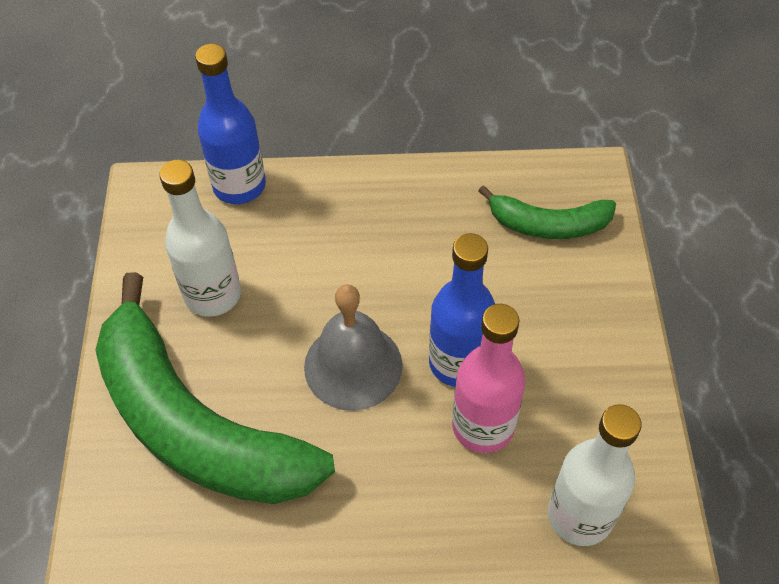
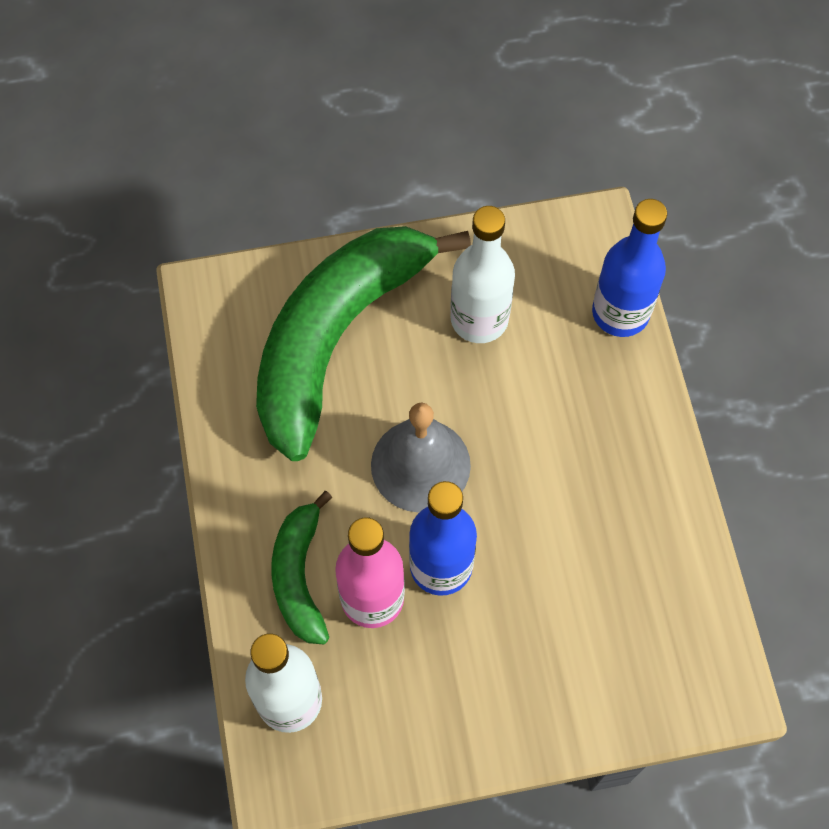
camera: 80 degrees right, 10 degrees up
(548, 225) = (639, 645): green banana -> green banana (299, 576)

